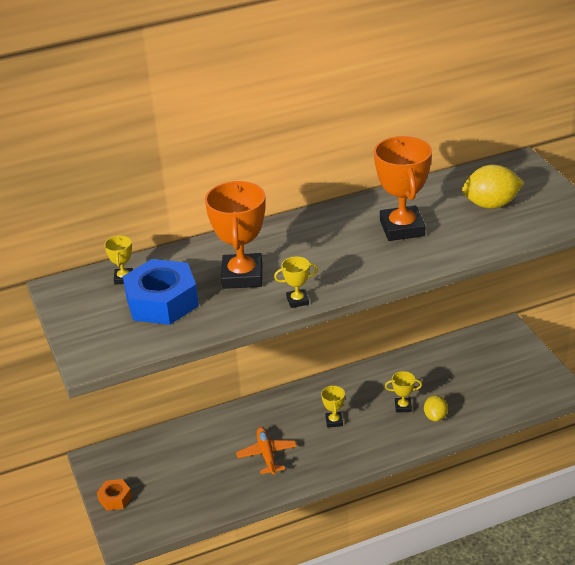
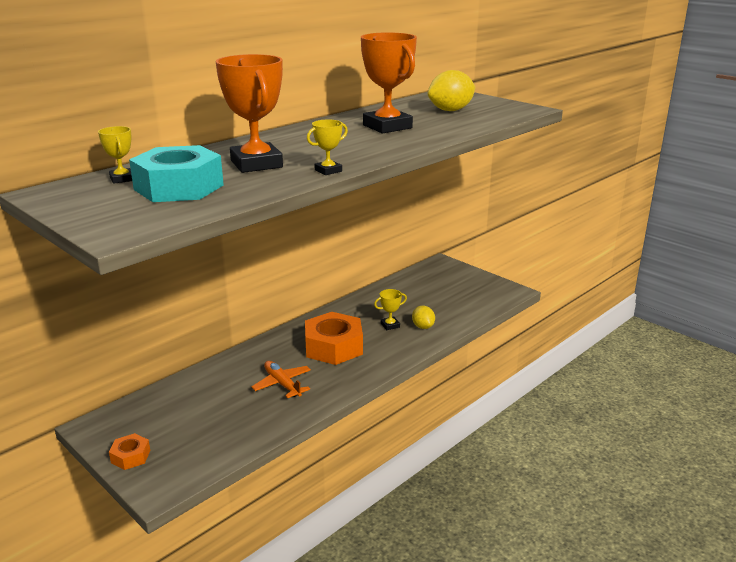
camera: 25 degrees left, 10 degrees down
(162, 302) = (178, 187): blue nut -> turquoise nut
(334, 421) = (333, 347): yellow trophy -> orange nut

